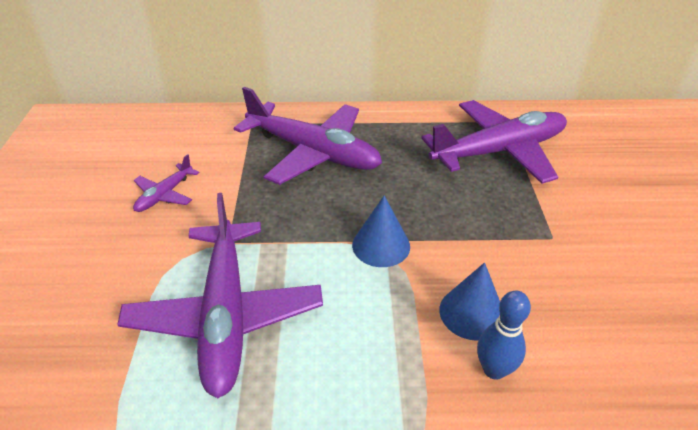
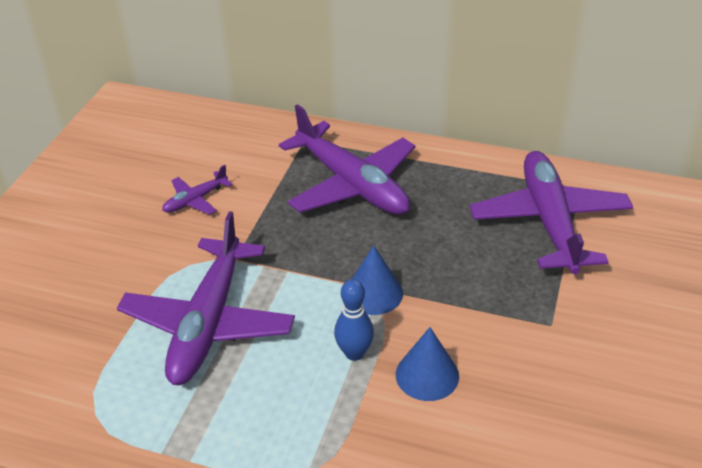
camera: 20 degrees right, 0 degrees up
(494, 370) = (419, 427): blue bowling pin -> blue bowling pin (354, 353)
(499, 151) = (549, 221): purple plane -> purple plane turned 90 degrees counterclockwise

